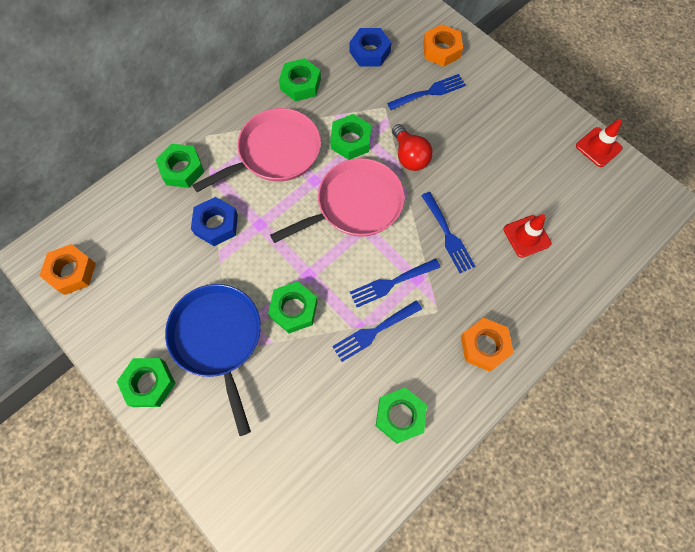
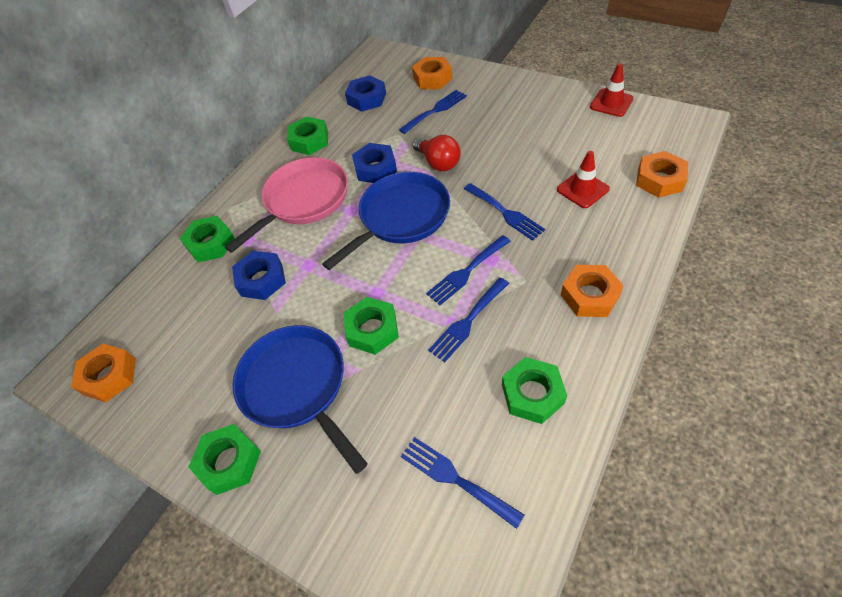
camera: 10 degrees left, 15 degrees down
(314, 462) = (455, 478): none -> blue fork
(350, 141) = (375, 168): green nut -> blue nut
(355, 204) = (401, 217): pink pan -> blue pan
(600, 252) = (659, 180): none -> orange nut

